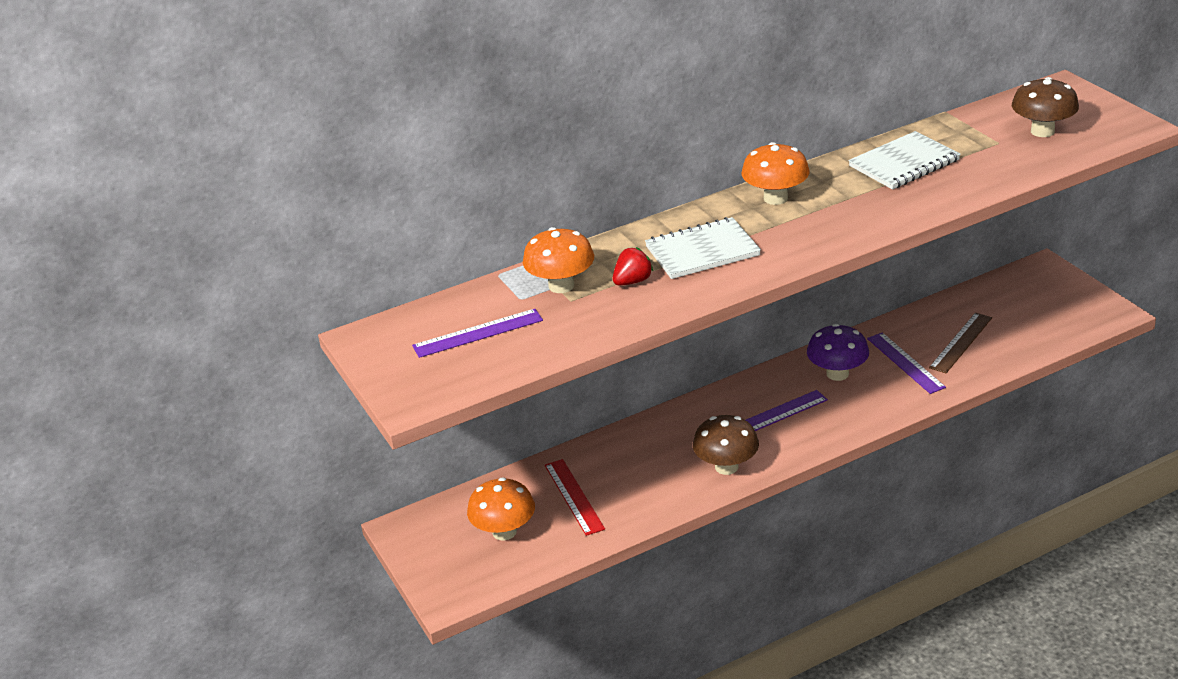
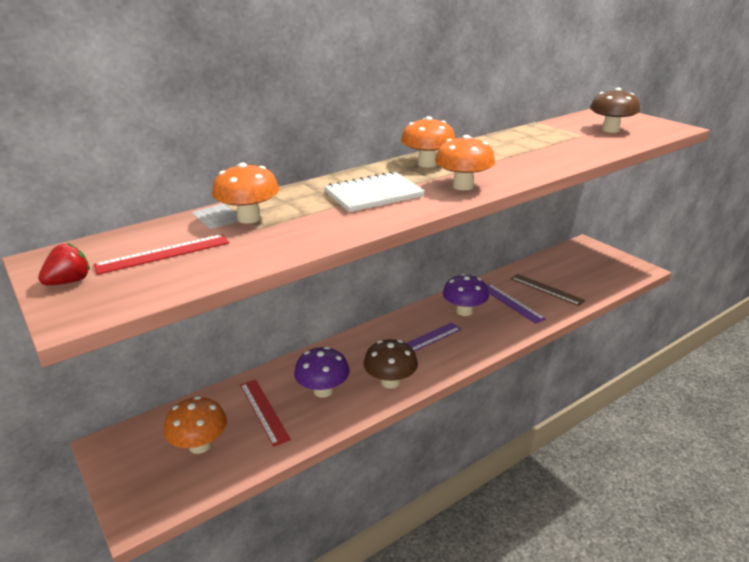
camera: 10 degrees left, 5 degrees down
(478, 333) = (163, 254): purple ruler -> red ruler
(632, 281) = (314, 214): red strawberry -> red strawberry (69, 282)
(644, 475) = (323, 391): none -> purple mushroom
(810, 239) = (463, 186): none -> orange mushroom
(904, 163) = (519, 145): white notebook -> none
(961, 342) = (546, 289): brown ruler -> brown ruler turned 75 degrees counterclockwise

